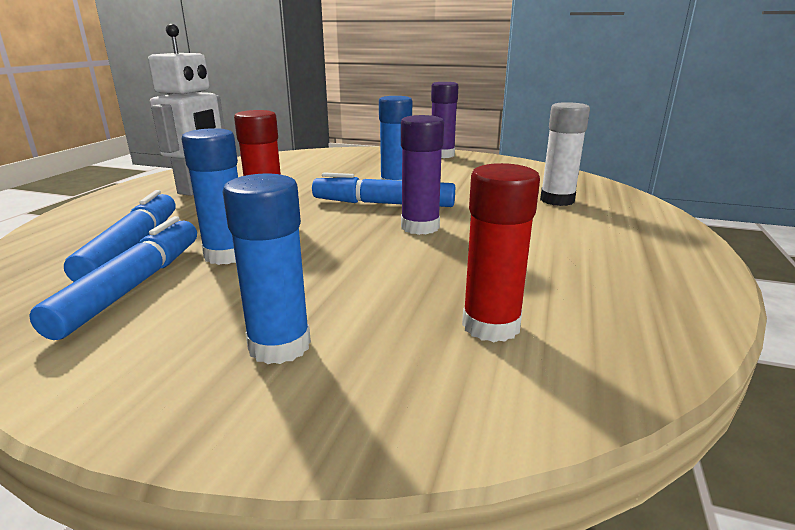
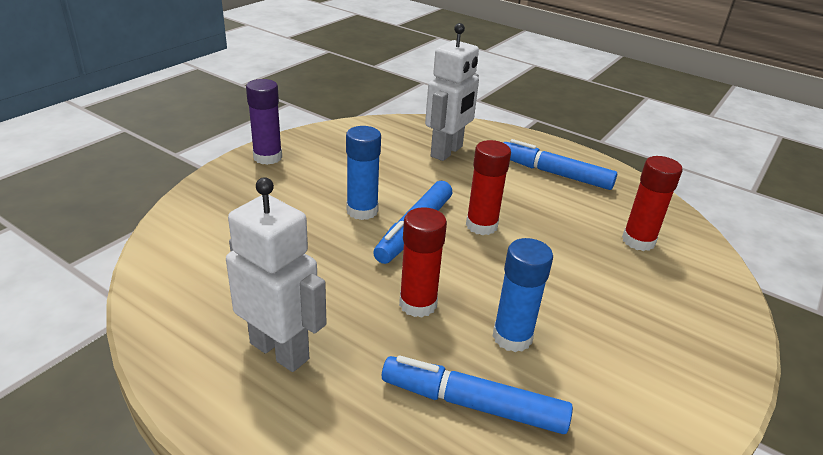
camera: 75 degrees left, 10 degrees up
(132, 287) = (568, 397): blue marker -> blue marker (555, 174)
(279, 346) = (660, 322): blue glue stick -> none
(420, 227) = (481, 225): purple glue stick -> red glue stick
(557, 200) = (447, 152): white glue stick -> white robot

